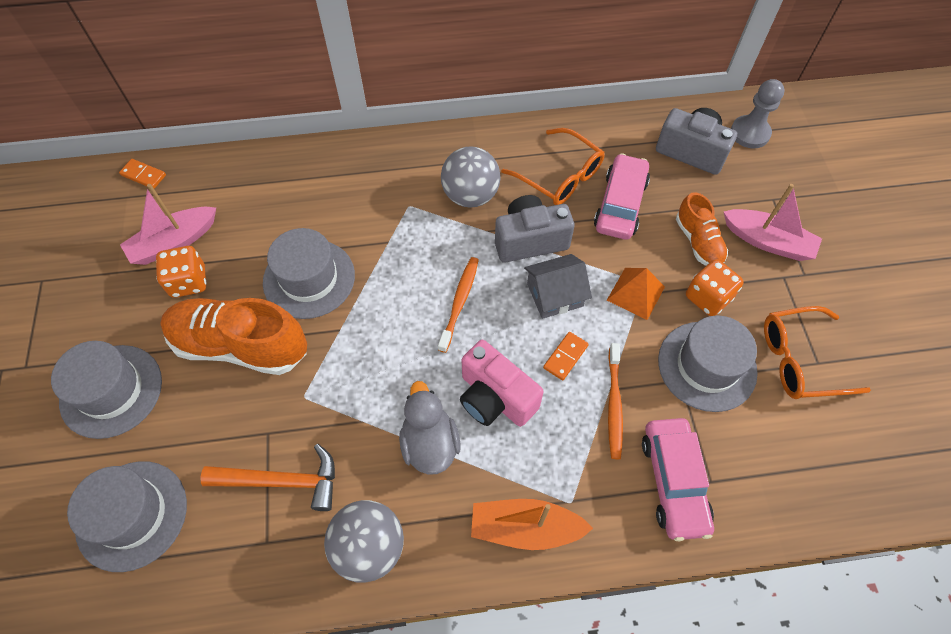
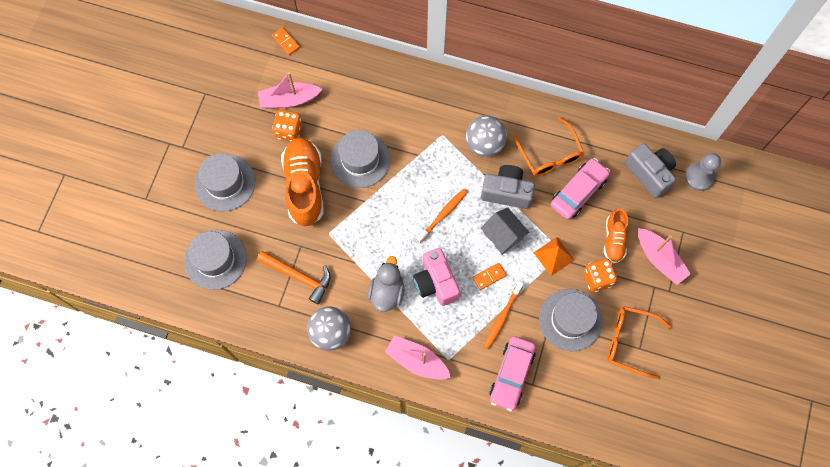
camera: 25 degrees right, 10 degrees up
(240, 345) = (304, 186): orange shoe -> orange shoe turned 45 degrees clockwise
(525, 527) = (417, 361): orange boat -> pink boat
(555, 295) = (503, 235): grey house -> grey house turned 45 degrees clockwise

